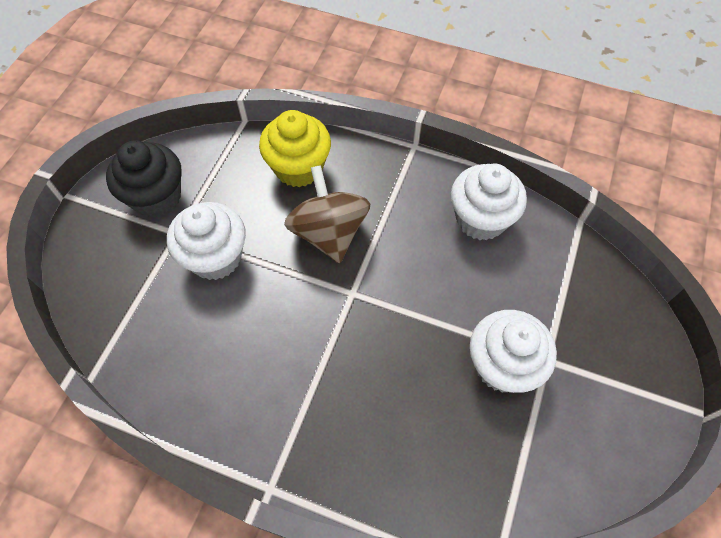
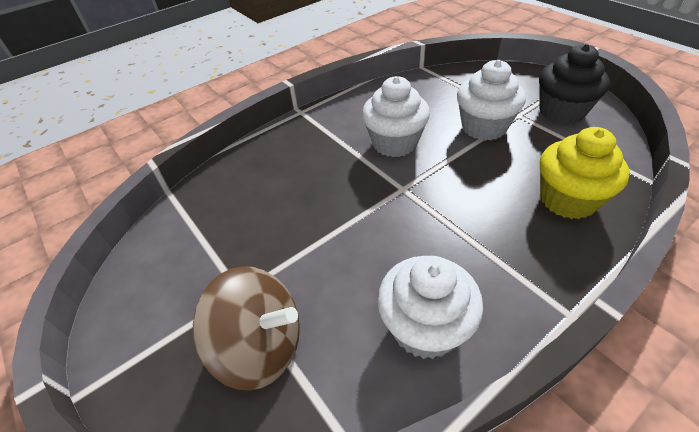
camera: 125 degrees right, 15 degrees down
(329, 233) = (474, 195): brown spinning top -> brown spinning top (260, 346)
(502, 365) = (265, 255): white cupcake -> white cupcake (394, 143)

